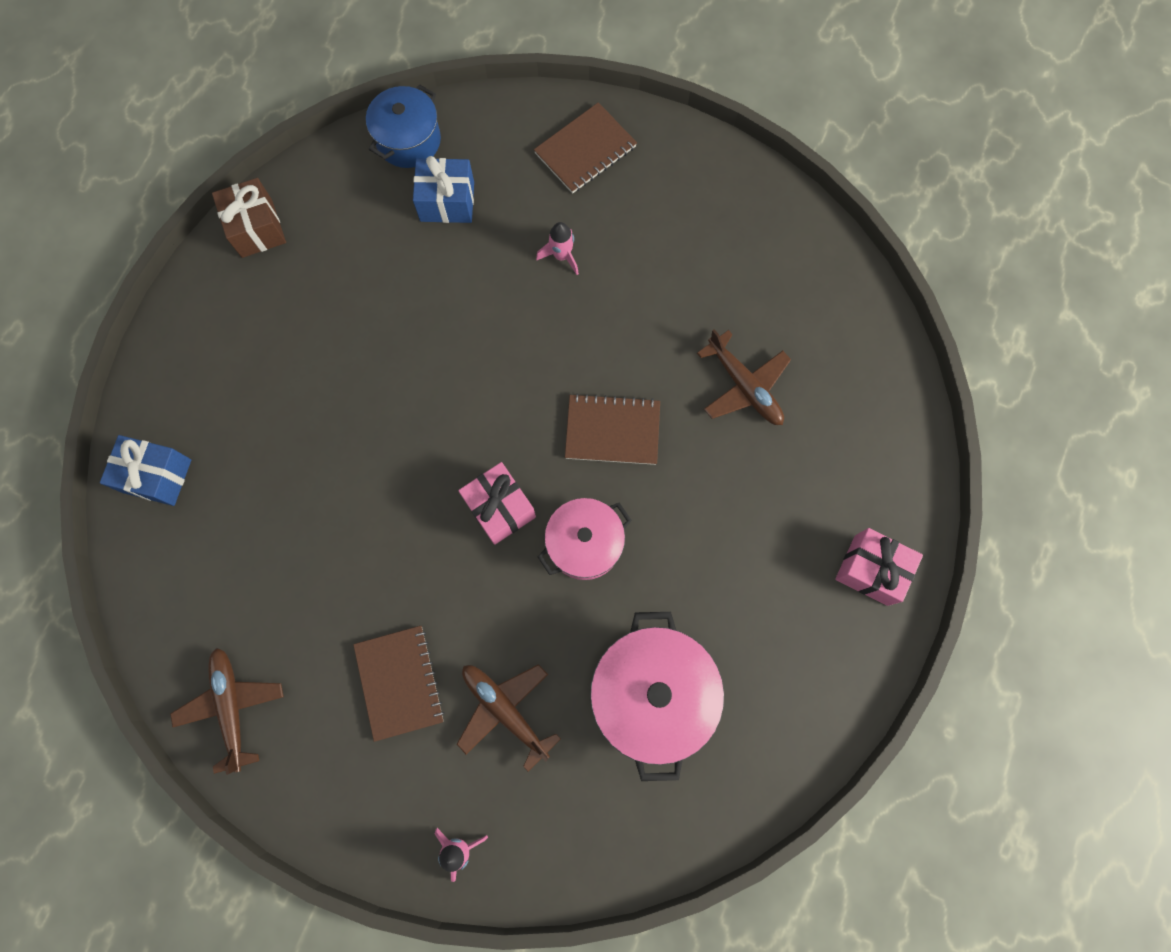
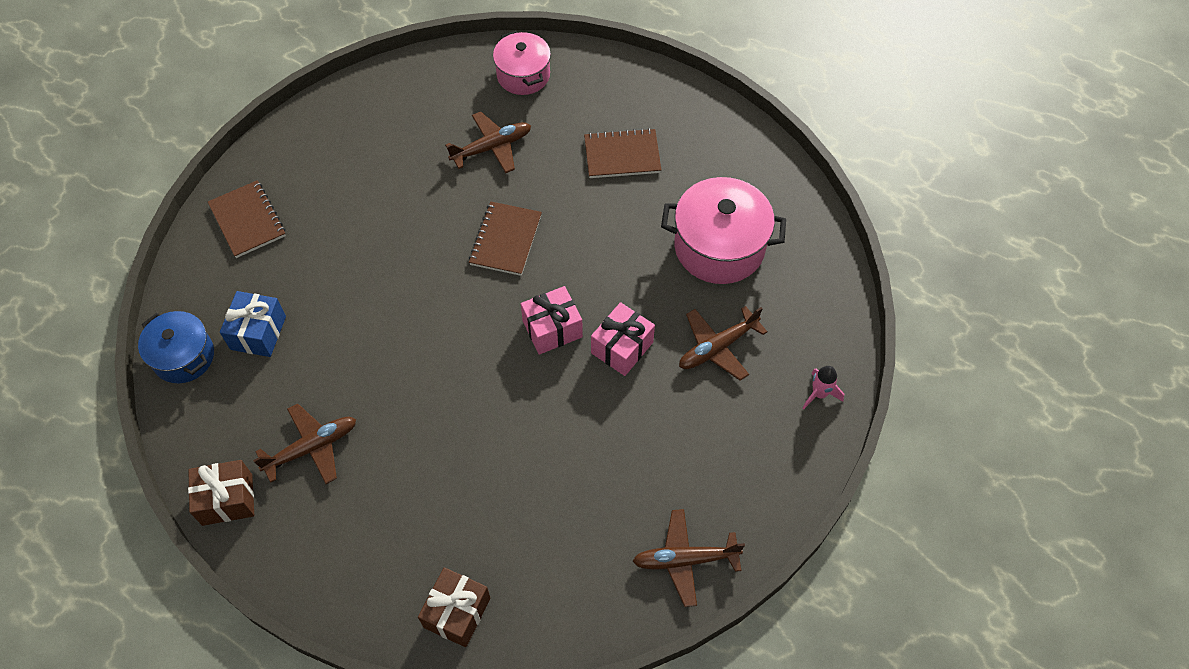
camera: 80 degrees left, 15 degrees down
(157, 476) = (457, 612): blue gift -> brown gift
(321, 290) = (311, 448): none -> brown plane
(399, 682) = (684, 422): brown notebook -> brown notebook (622, 155)
(561, 256) = (341, 252): pink rocket -> none
(584, 544) = (595, 273): pink pot -> pink pot (523, 75)
(871, 570) = (651, 99): pink gift -> pink gift (622, 348)

